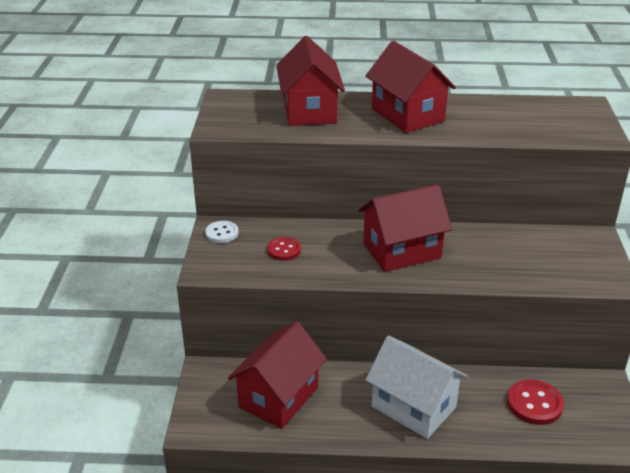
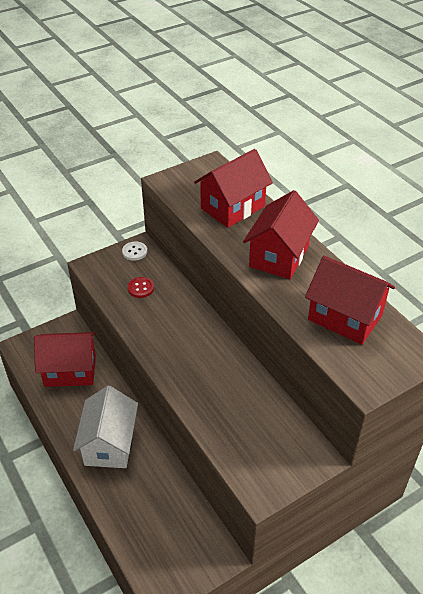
camera: 55 degrees right, 10 degrees up
(402, 251) = (191, 346): red house -> red house (345, 317)
(534, 404) = (163, 515): red button -> none

